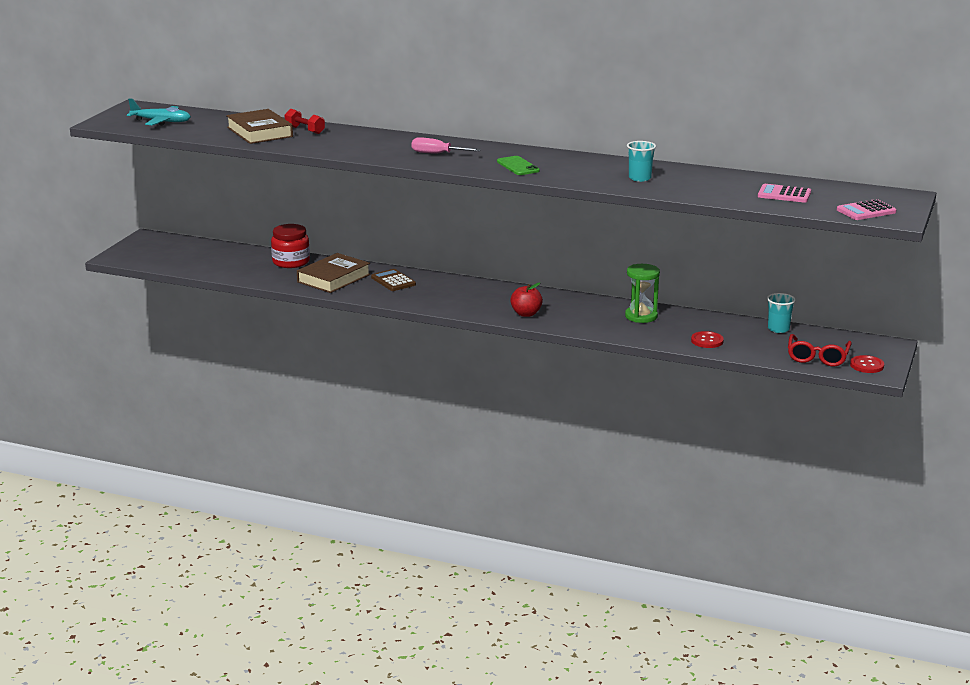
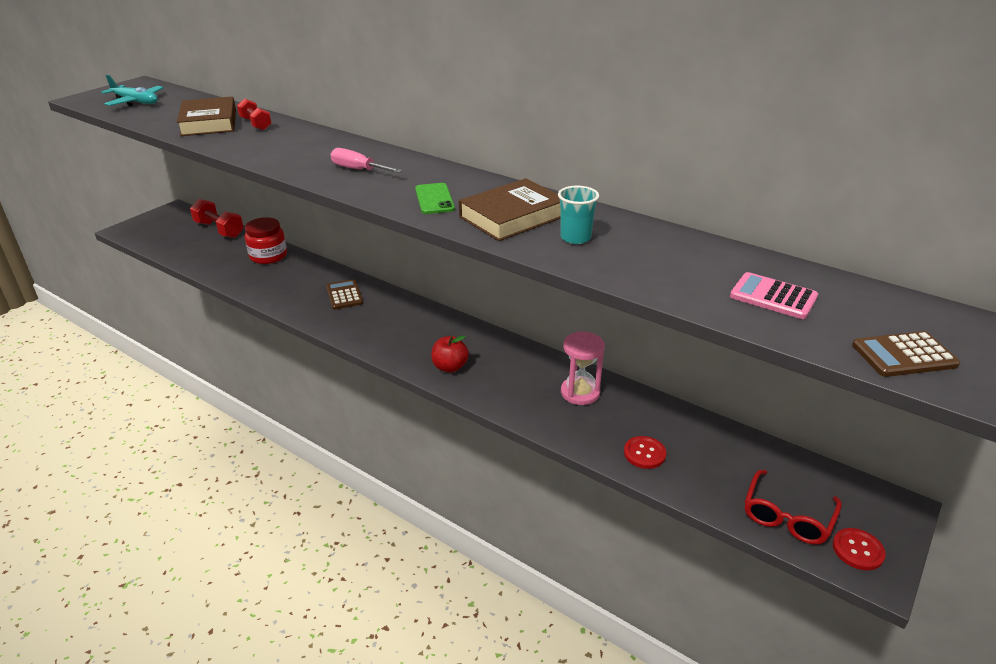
camera: 15 degrees right, 10 degrees up
(217, 248) = (219, 230): none -> red dumbbell
(333, 278) = (290, 283): brown book -> brown book (512, 216)
(641, 316) = (580, 392): green hourglass -> pink hourglass
(778, 329) = (746, 446): turquoise cup -> none
(866, 211) = (904, 355): pink calculator -> brown calculator

